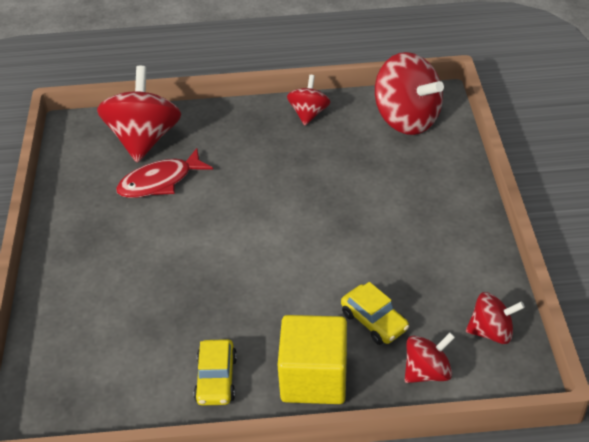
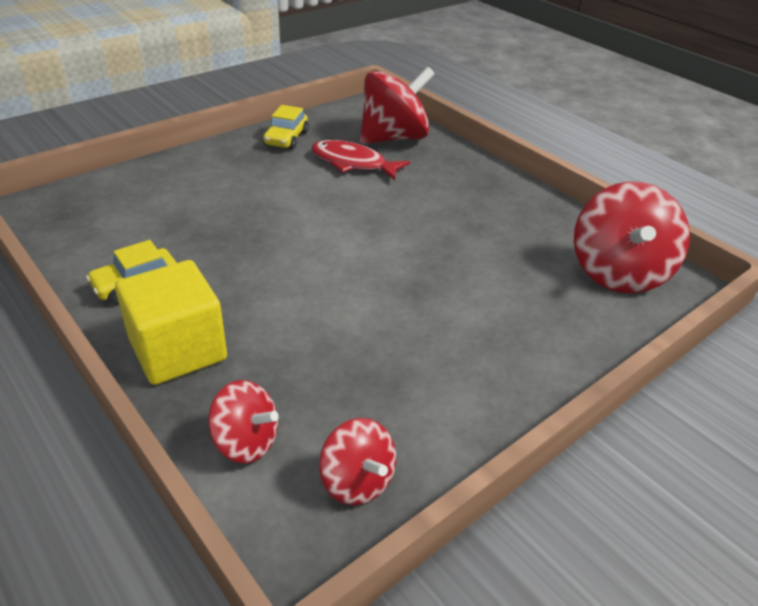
camera: 50 degrees right, 5 degrees down
(309, 114) = (537, 207): red spinning top -> none
(374, 321) = (292, 364): yellow car -> yellow car (286, 139)

